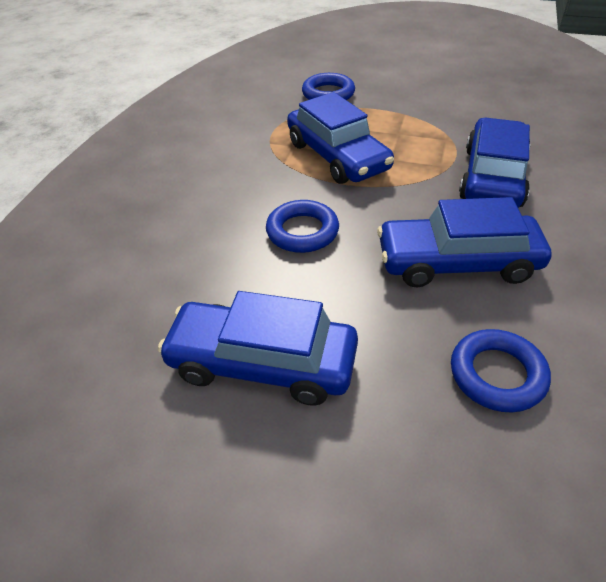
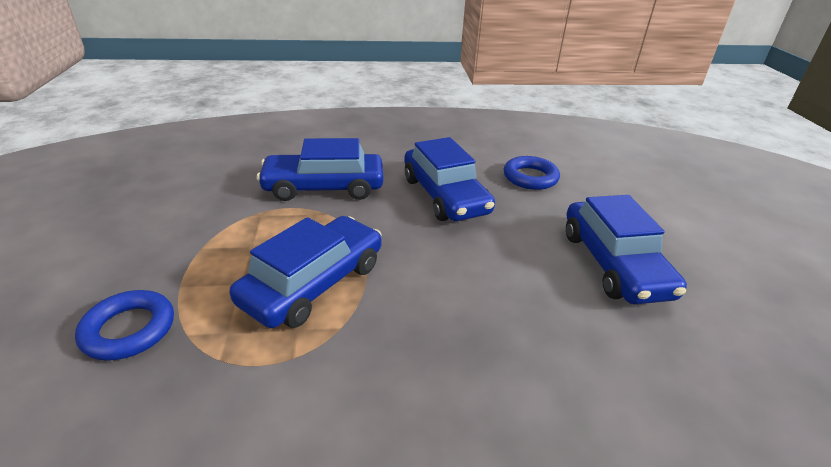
camera: 115 degrees left, 10 degrees down
(302, 231) = (460, 279): blue ring -> none

